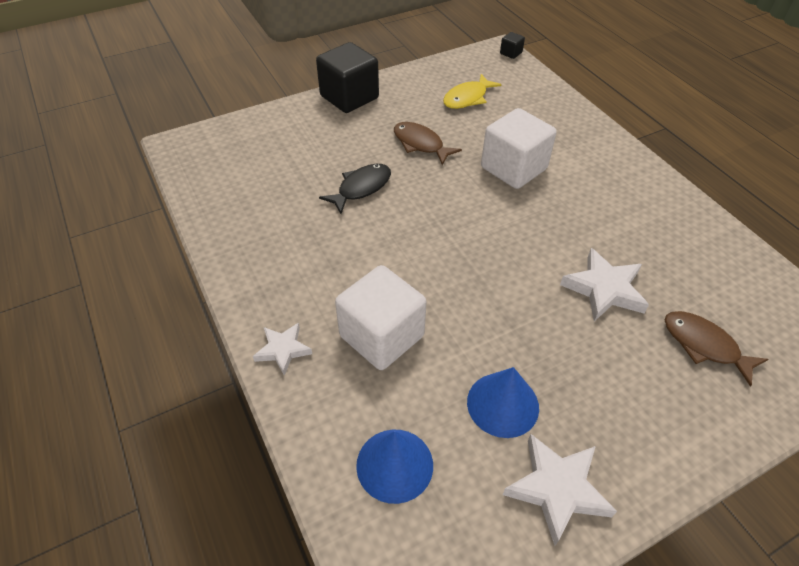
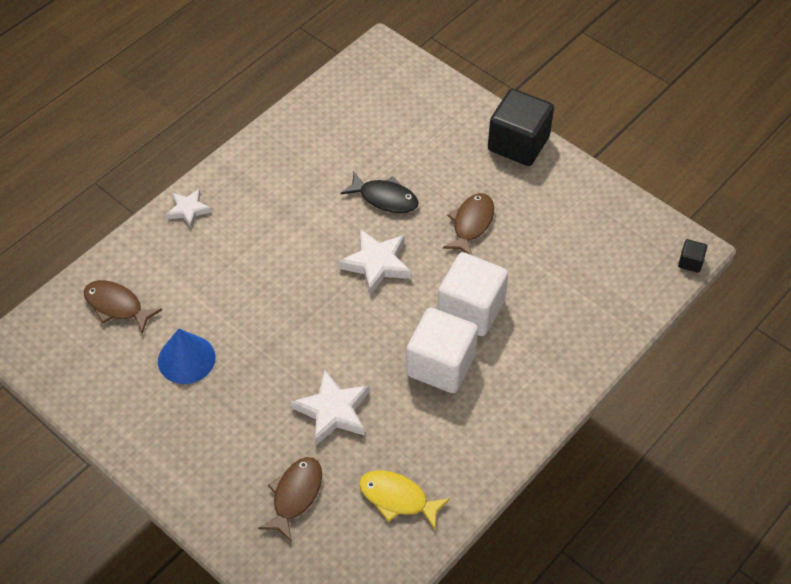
camera: 70 degrees right, 5 degrees up
(381, 336) = (222, 265): white cube -> white cube (441, 365)
(394, 465) = (117, 306): blue cone -> brown fish
(467, 98) = (572, 242): yellow fish -> yellow fish (397, 498)
(557, 489) = (127, 406): white star -> white star (377, 264)

